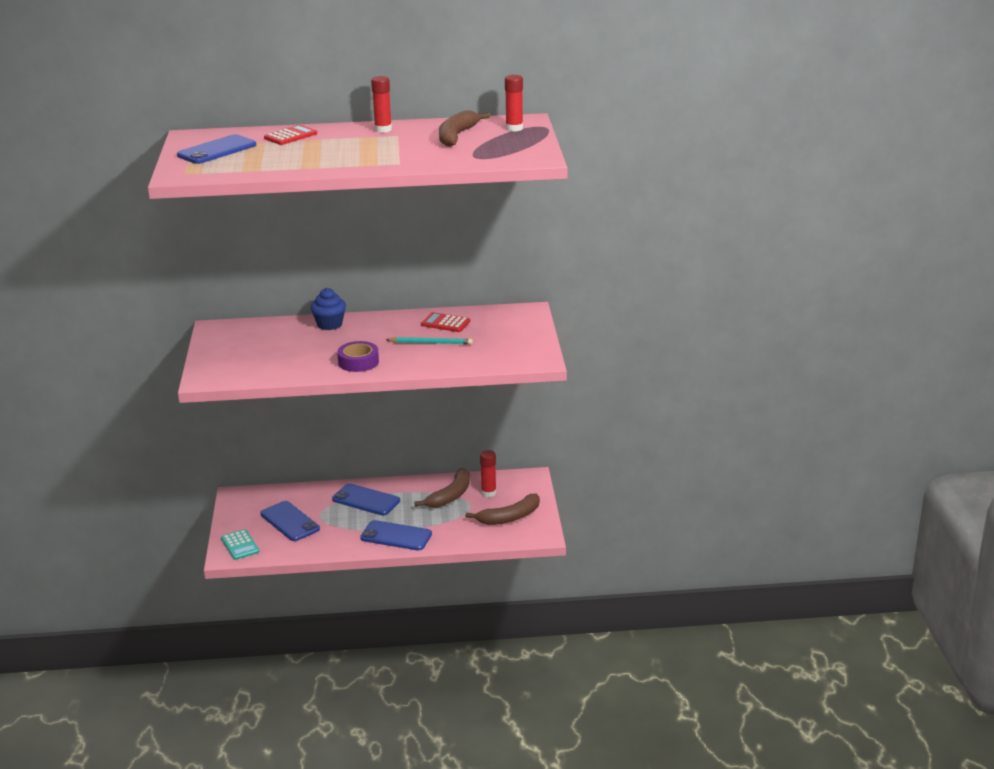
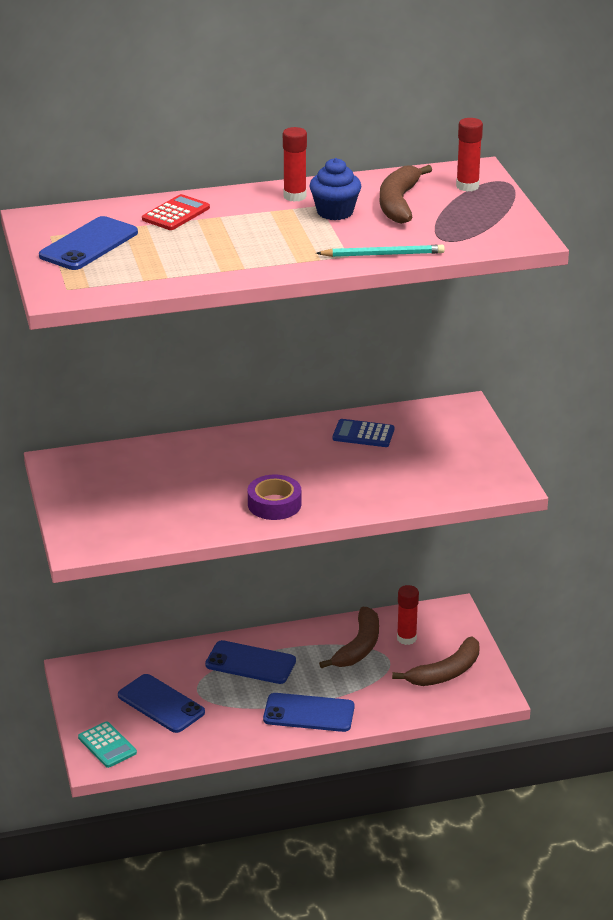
camera: 10 degrees left, 5 degrees up
(329, 324) = (210, 447): blue cupcake -> blue cupcake (335, 212)
(431, 343) = (357, 467): turquoise pencil -> turquoise pencil (383, 254)
(445, 323) = (363, 434): red calculator -> blue calculator

